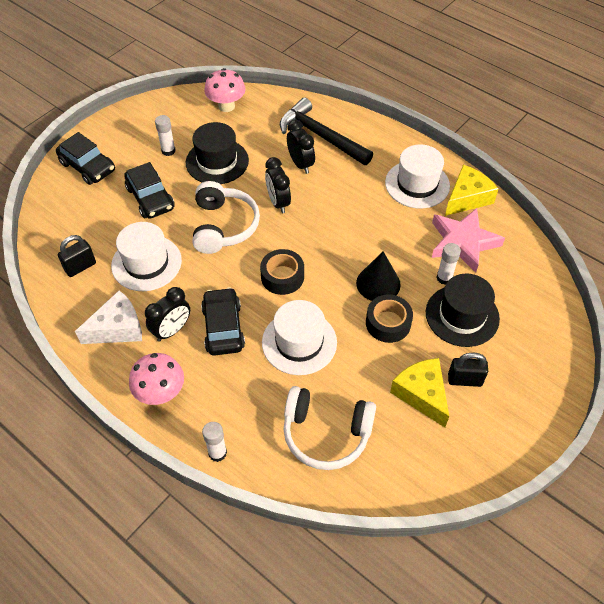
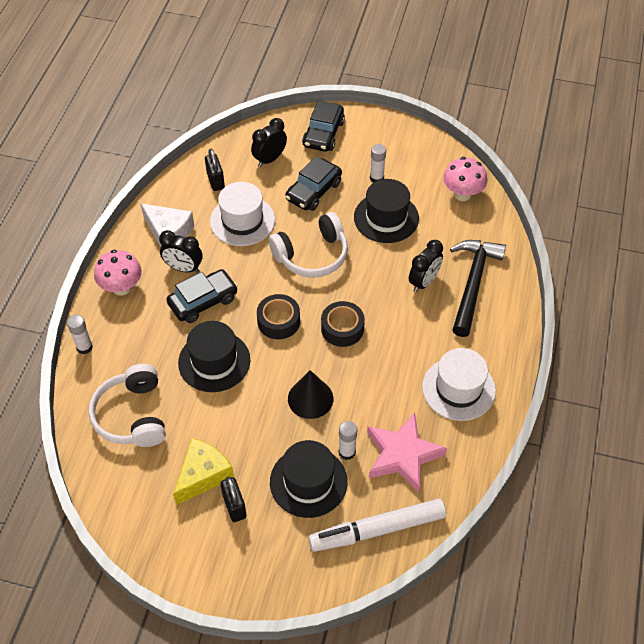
camera: 65 degrees right, 0 degrees up
(80, 267) = (215, 181): black padlock -> black padlock turned 45 degrees clockwise
(278, 202) = (364, 284): black clock -> black clock (269, 159)
(299, 342) = (214, 361): white hat -> black hat
(388, 323) = (268, 422): black tape -> black tape (342, 328)
(467, 198) = (467, 440): yellow cheese -> none
(526, 285) = (377, 530): none -> white marker

